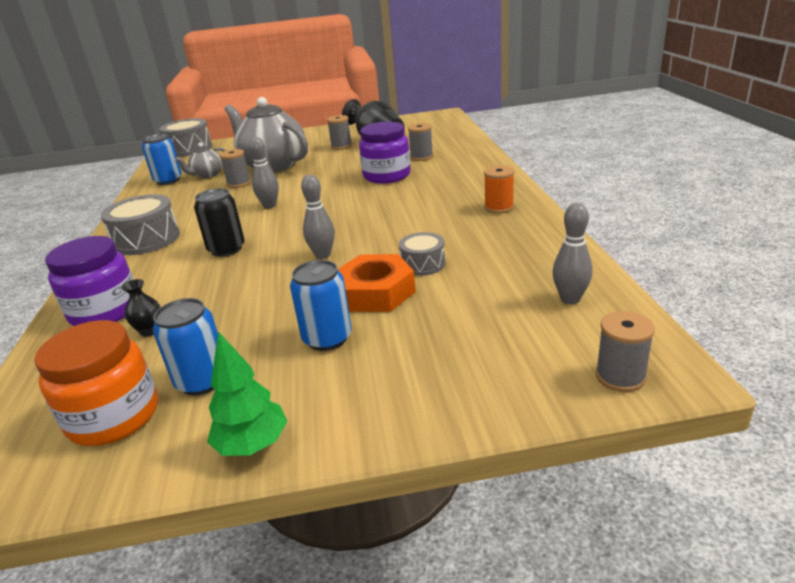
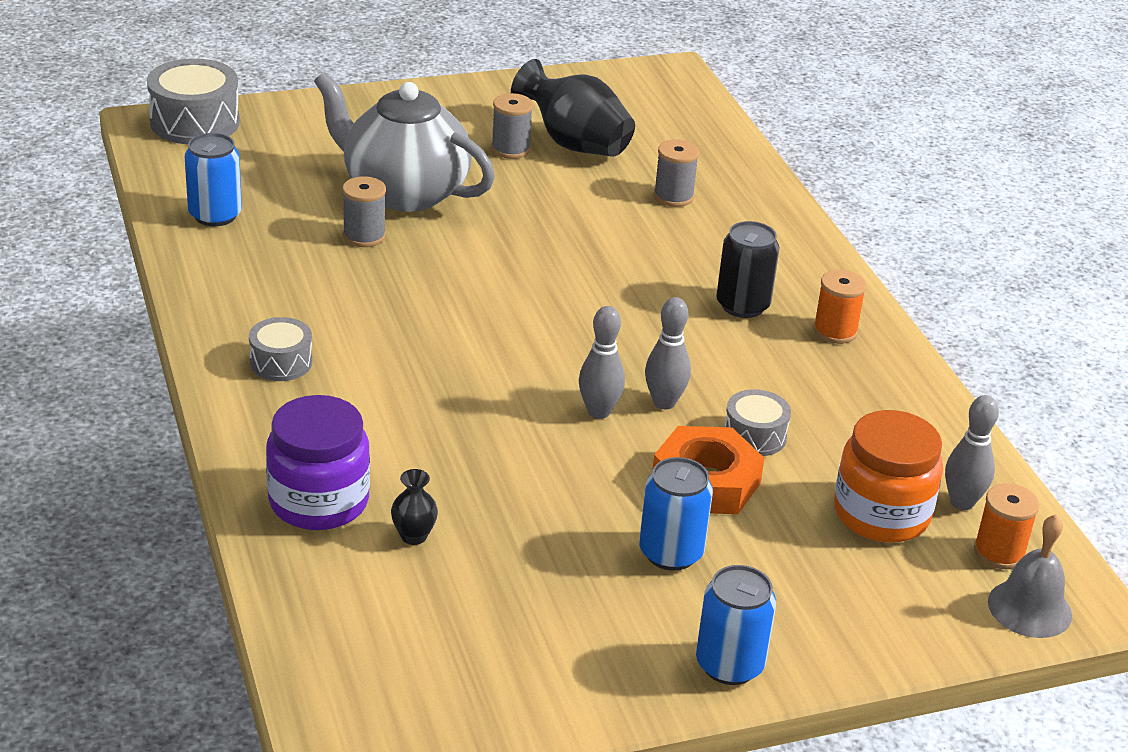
camera: 15 degrees left, 5 degrees up
(114, 417) = (454, 656): orange jar -> orange jar (881, 514)
(146, 239) = (281, 362): grey drum -> grey drum, size x0.59
(202, 381) = (538, 610): blue can -> blue can (729, 665)
(207, 175) = (286, 206): grey teapot -> none
(226, 249) = (436, 391): black can -> black can (742, 305)
(253, 445) = (648, 687): green tree -> none
(269, 206) = (454, 298): grey bowling pin -> grey bowling pin (664, 402)
(387, 176) = (629, 241): purple jar -> none
(596, 333) = (999, 552): none -> orange spool
(620, 377) = (1029, 608): grey spool -> grey bell

